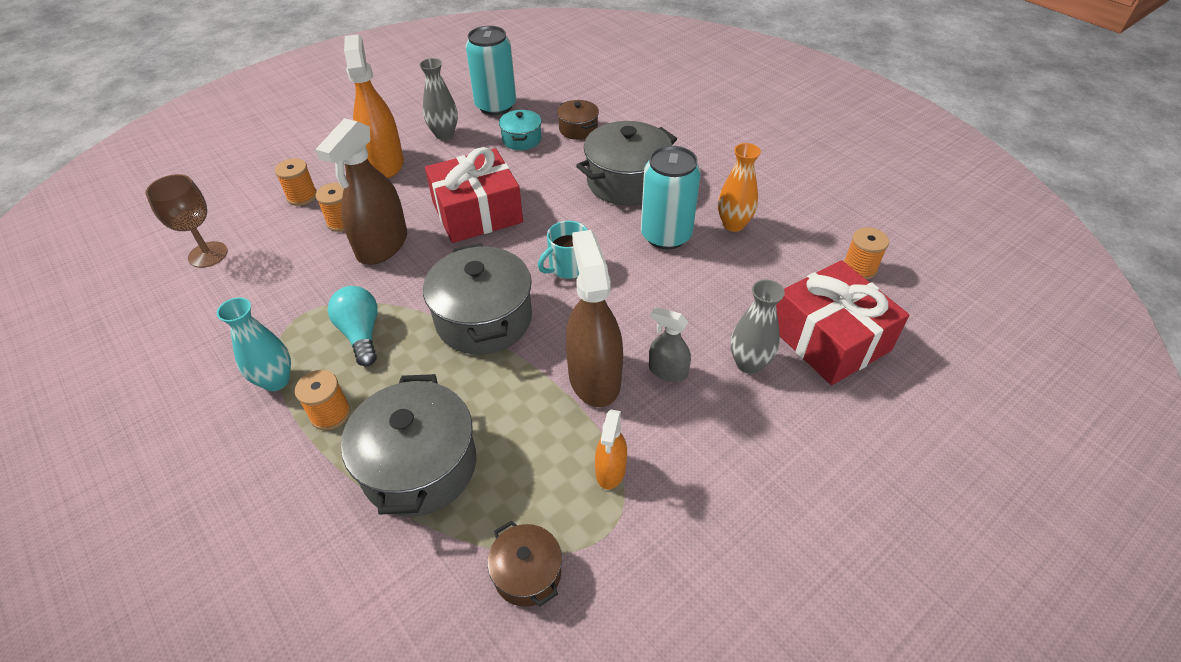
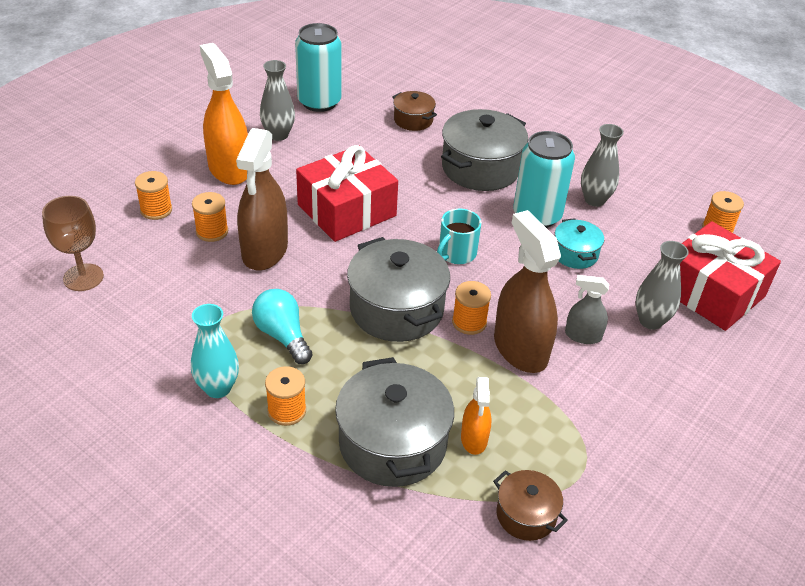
camera: 15 degrees left, 5 degrees down
(521, 139) = (360, 134): turquoise pot -> turquoise pot (575, 254)
(552, 342) = (469, 322): none -> orange spool
(610, 470) = (564, 424): orange spray bottle -> orange spray bottle (474, 439)
(733, 224) = (594, 200): orange vase -> grey vase

